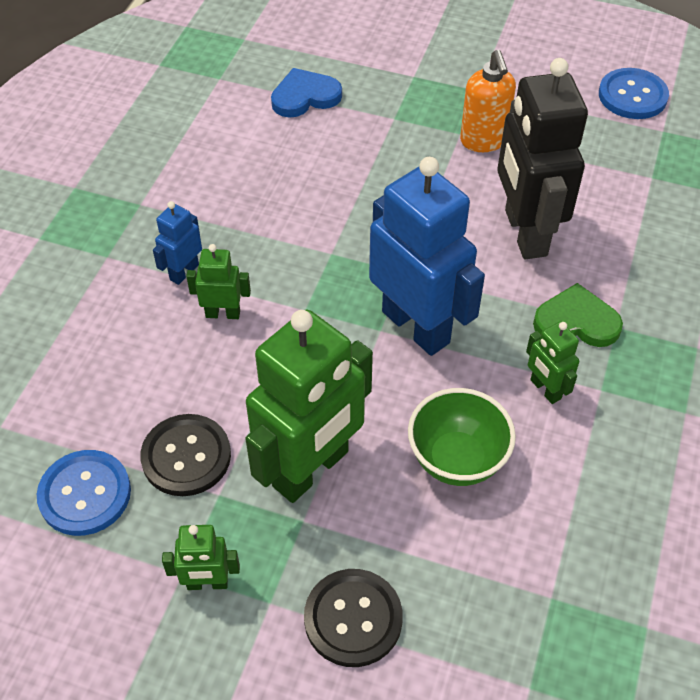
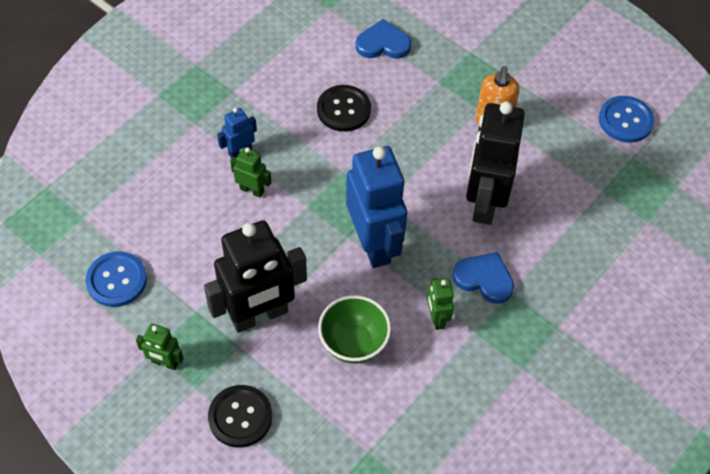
camera: 20 degrees right, 5 degrees up
(186, 456) = (187, 279): black button -> black button (343, 109)
(311, 469) = (259, 315): green robot -> black robot
(576, 322) = (484, 279): green heart -> blue heart

